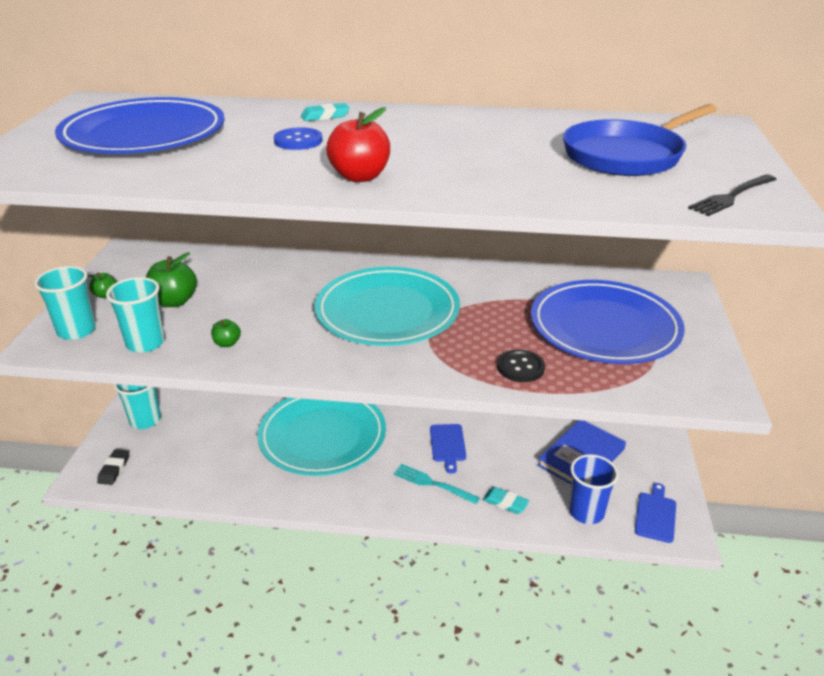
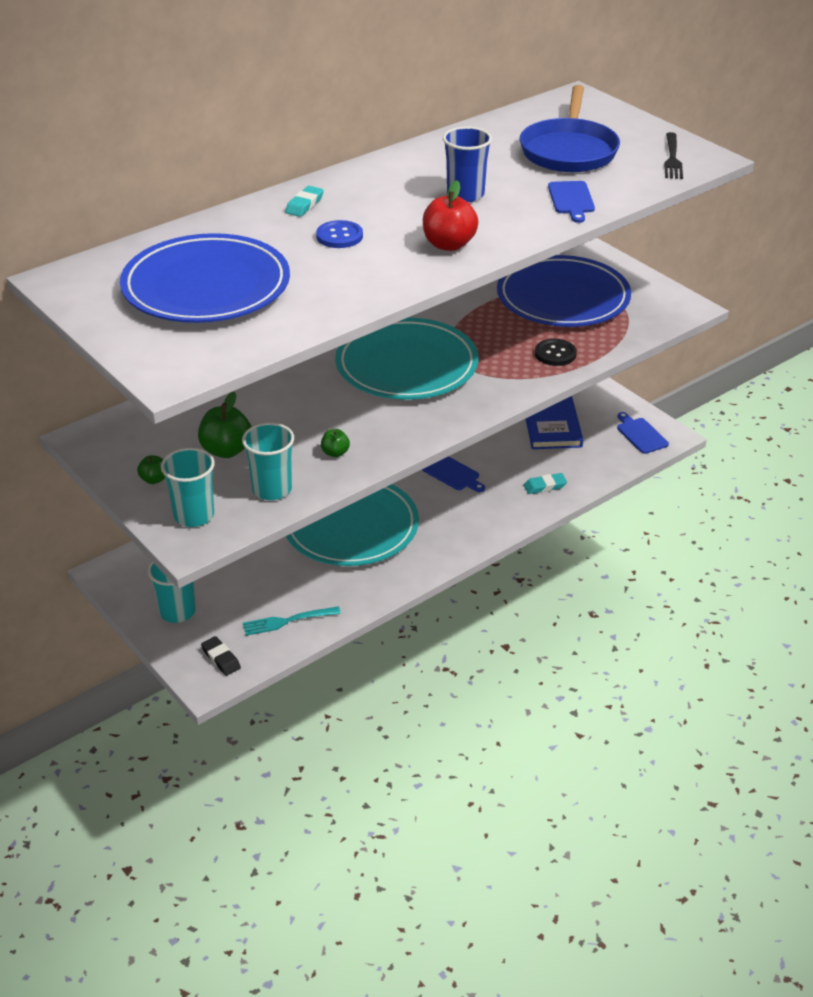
camera: 45 degrees left, 5 degrees up
(432, 484) = (481, 505): turquoise fork -> turquoise fork (287, 621)
(545, 188) = (571, 200): none -> blue cutting board
(586, 512) = (600, 459): blue cup -> blue cup (465, 194)

